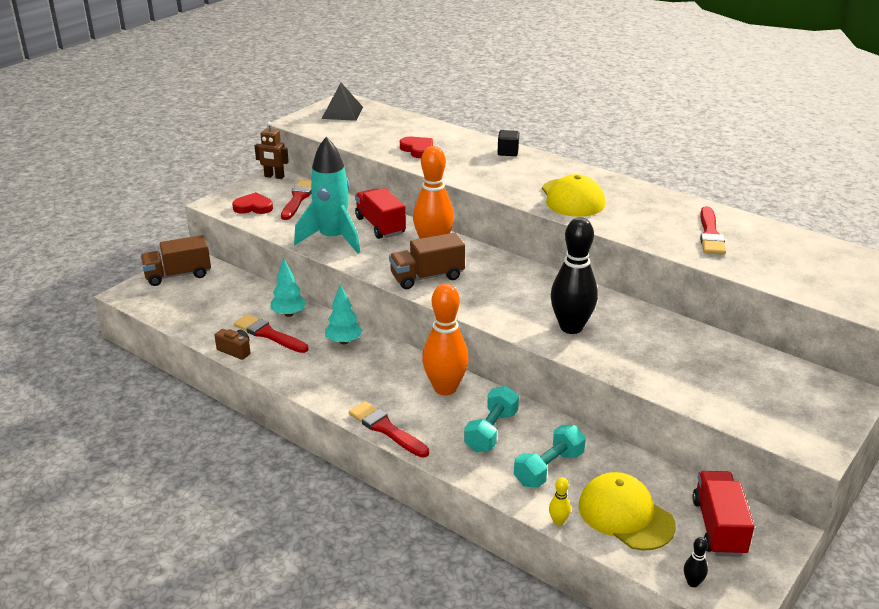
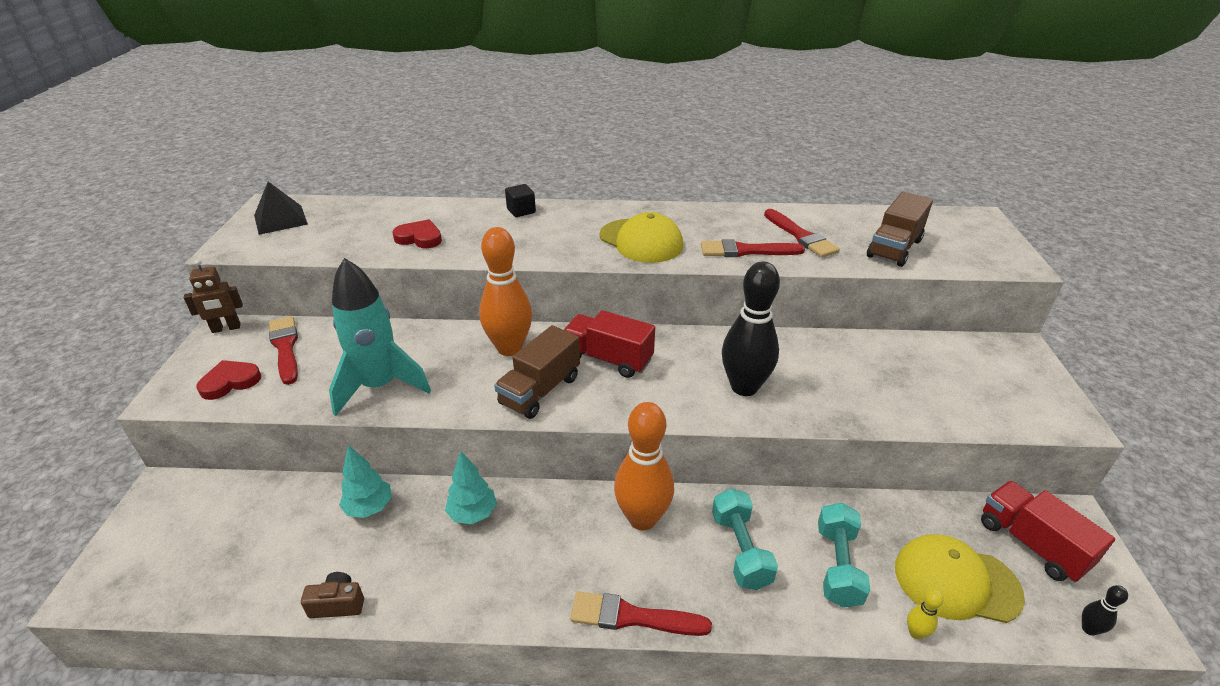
camera: 35 degrees left, 5 degrees up
(178, 275) = (157, 521): brown truck -> brown truck (894, 248)
(269, 334) = (366, 553): red brush -> red brush (746, 251)
(380, 226) = (424, 345): red truck -> red truck (608, 359)

